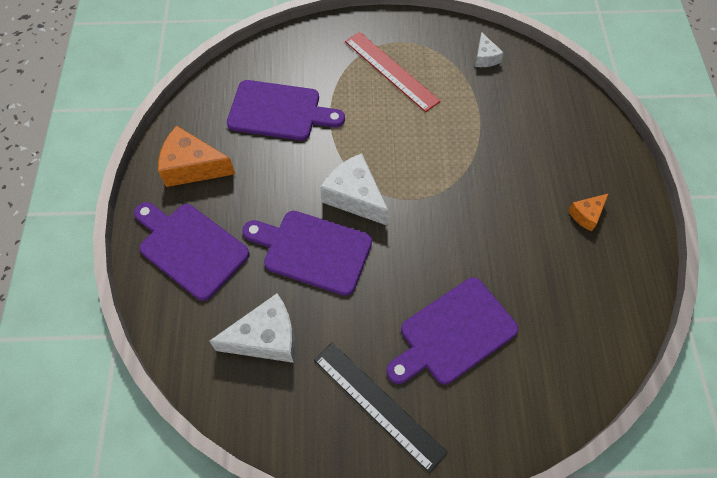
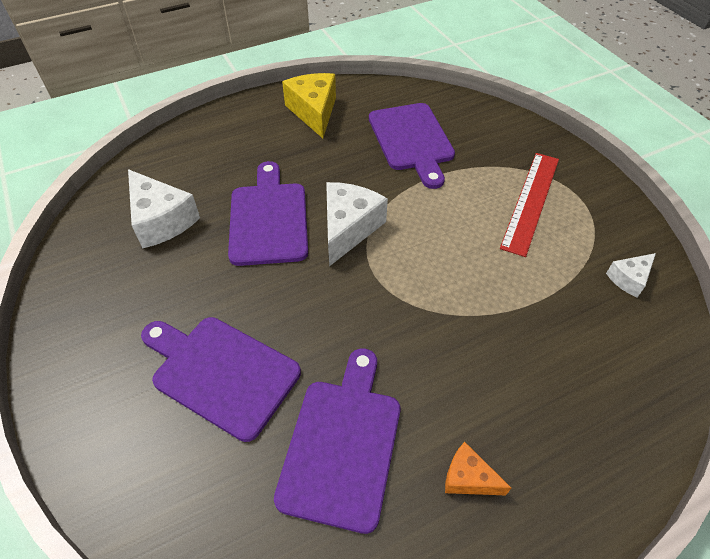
camera: 65 degrees right, 10 degrees down
(190, 248) = (232, 141): purple cutting board -> purple cutting board (342, 444)
(193, 167) = (314, 112): orange cheese -> yellow cheese
(378, 405) = (114, 331): black ruler -> none

